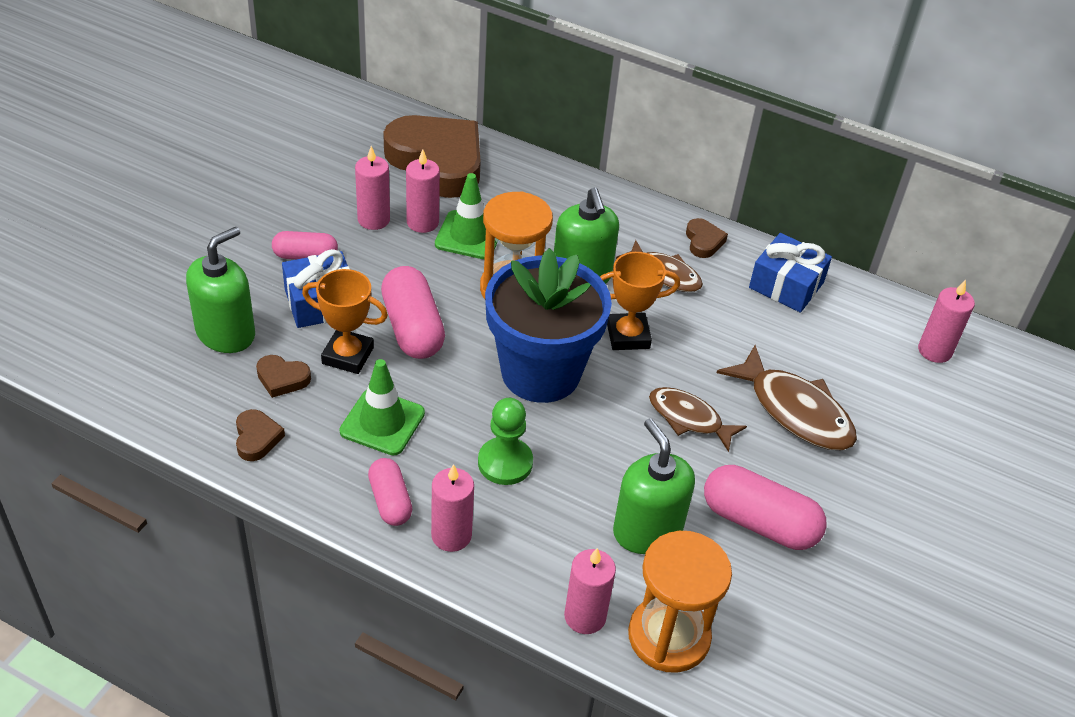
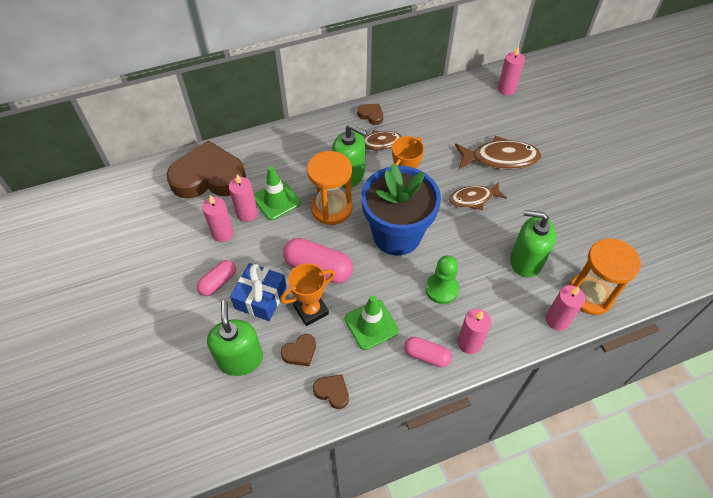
camera: 45 degrees left, 10 degrees up
(759, 522) = (552, 217): pink capsule -> none
(786, 285) = (425, 107): blue gift -> none

